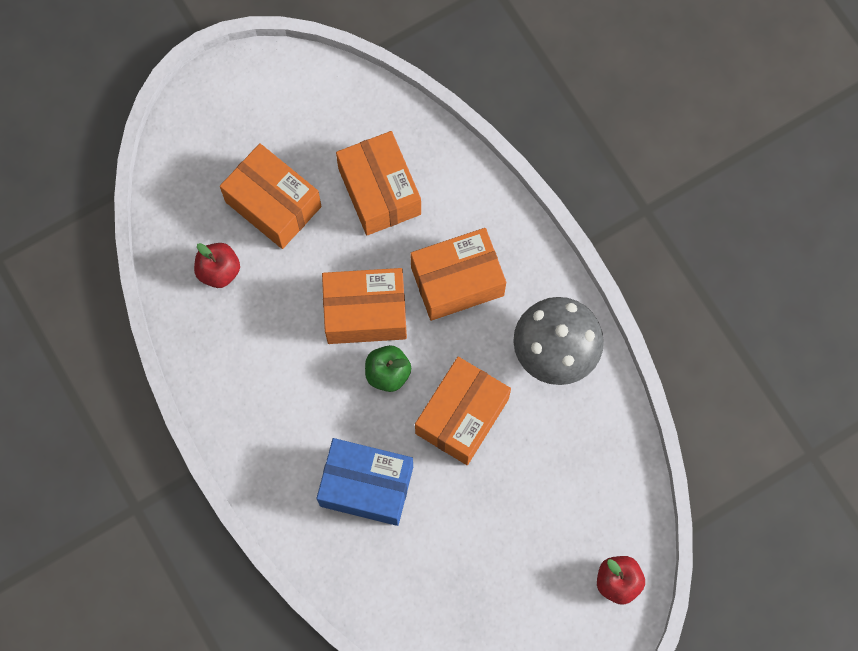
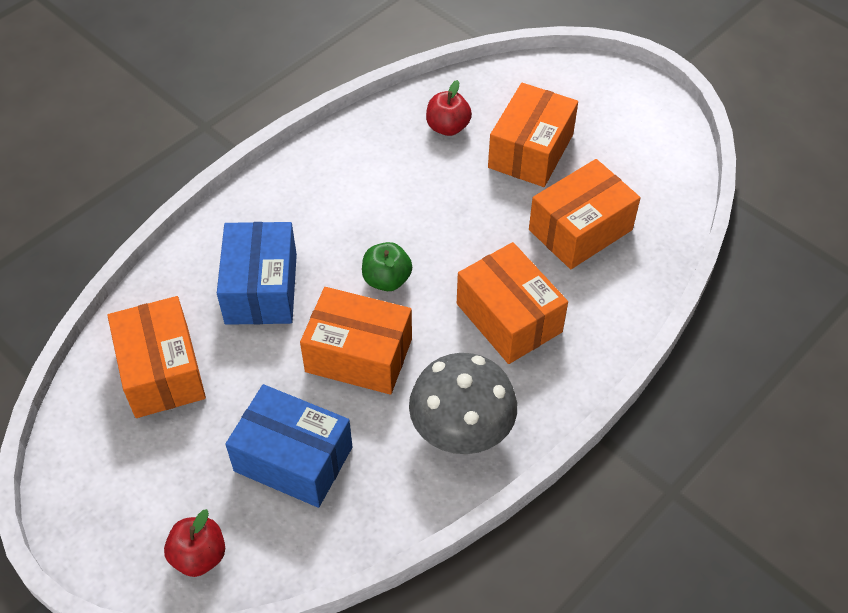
camera: 75 degrees right, 20 degrees down
(365, 313) = (445, 247): orange box -> orange box (162, 371)
(549, 491) = (293, 459): none -> blue box

